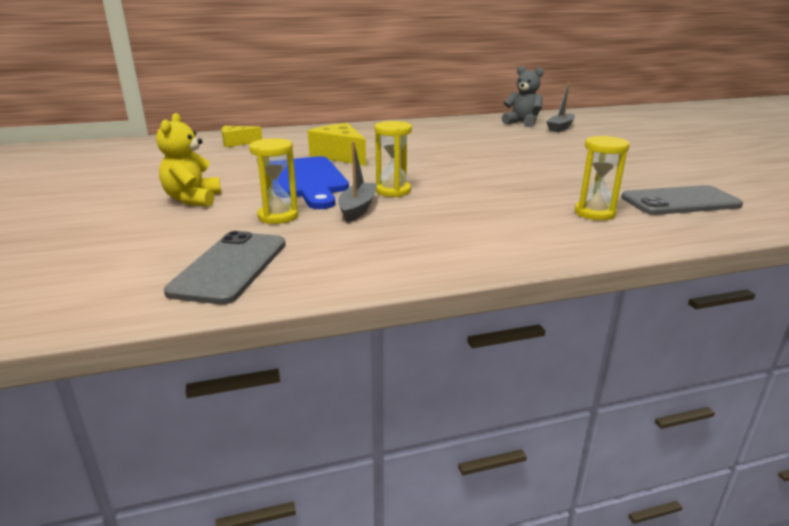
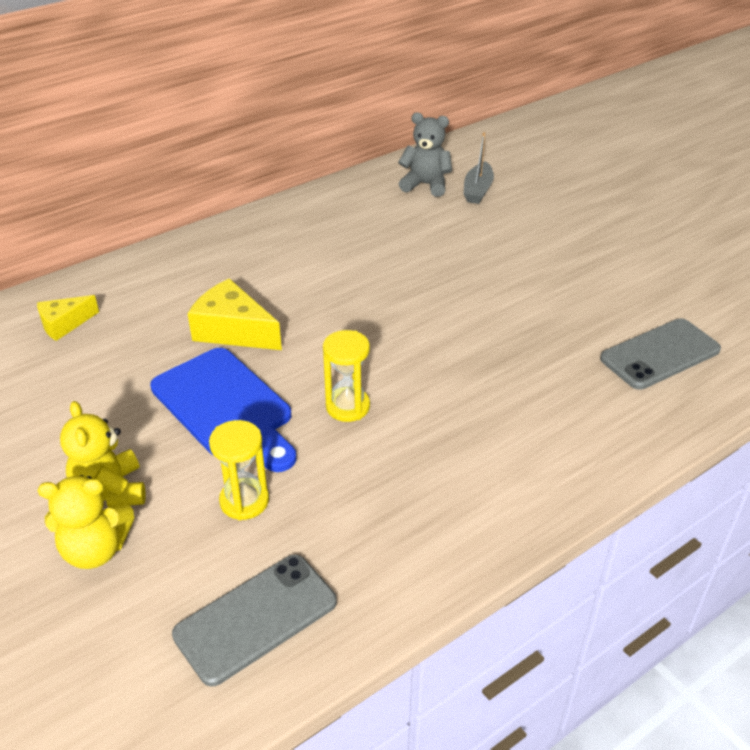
camera: 20 degrees left, 15 degrees up
(155, 220) = (96, 550): none -> yellow teddy bear
(230, 267) = (256, 618): grey phone -> grey phone turned 60 degrees clockwise
(357, 208) = (327, 458): grey boat -> none
(594, 213) = (584, 401): yellow hourglass -> none

